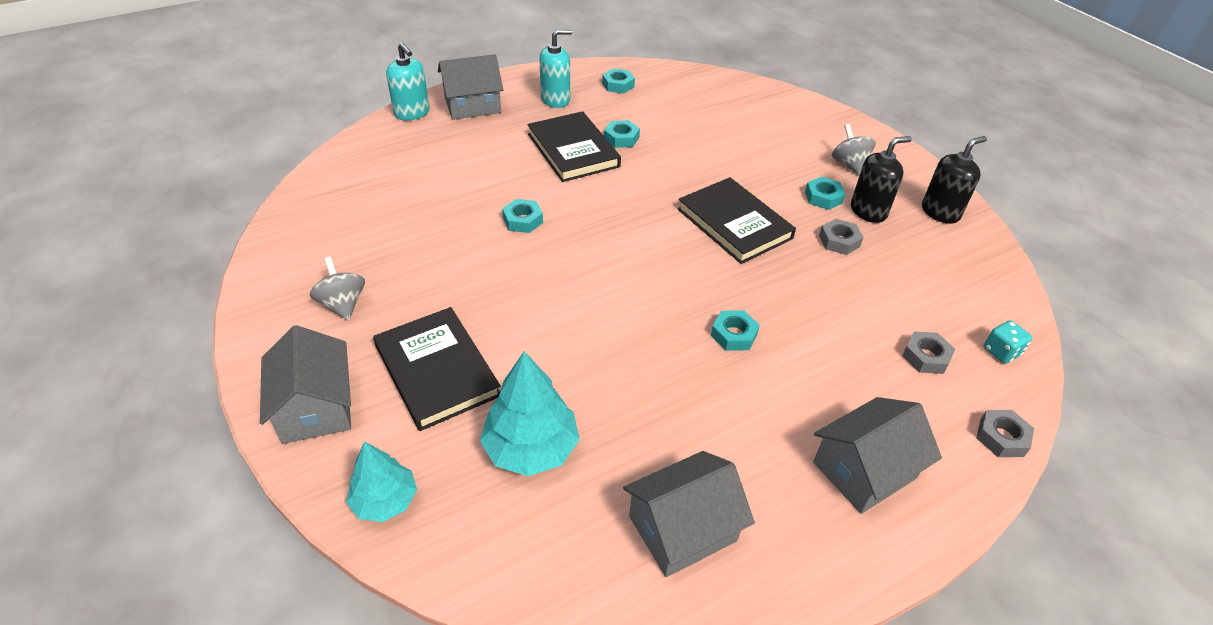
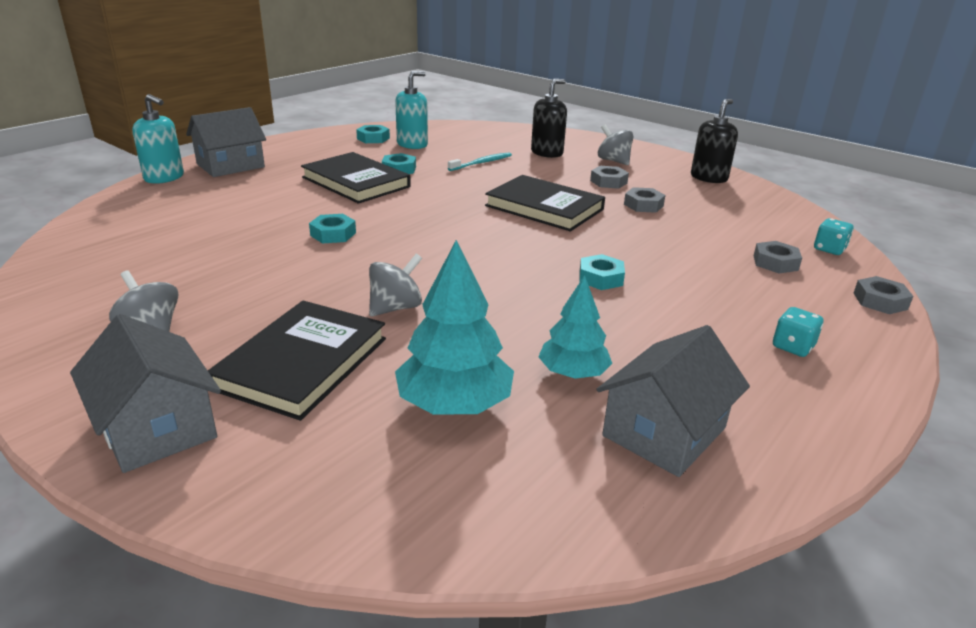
camera: 20 degrees left, 15 degrees down
(385, 501) = (300, 495): turquoise tree -> turquoise tree (573, 373)
(437, 371) = (302, 363): black book -> black book turned 75 degrees clockwise
(534, 327) = (395, 308): none -> grey spinning top
(555, 99) = (317, 153): turquoise soap dispenser -> turquoise soap dispenser (412, 144)
(707, 143) = (482, 163): none -> turquoise toothbrush
(823, 197) = (608, 182): turquoise nut -> grey nut
(864, 470) = (793, 347): grey house -> turquoise dice
(868, 211) = (652, 185): black soap dispenser -> black soap dispenser (547, 153)

